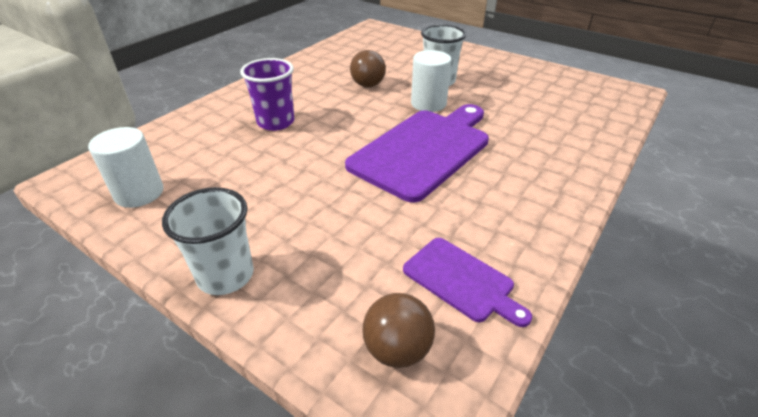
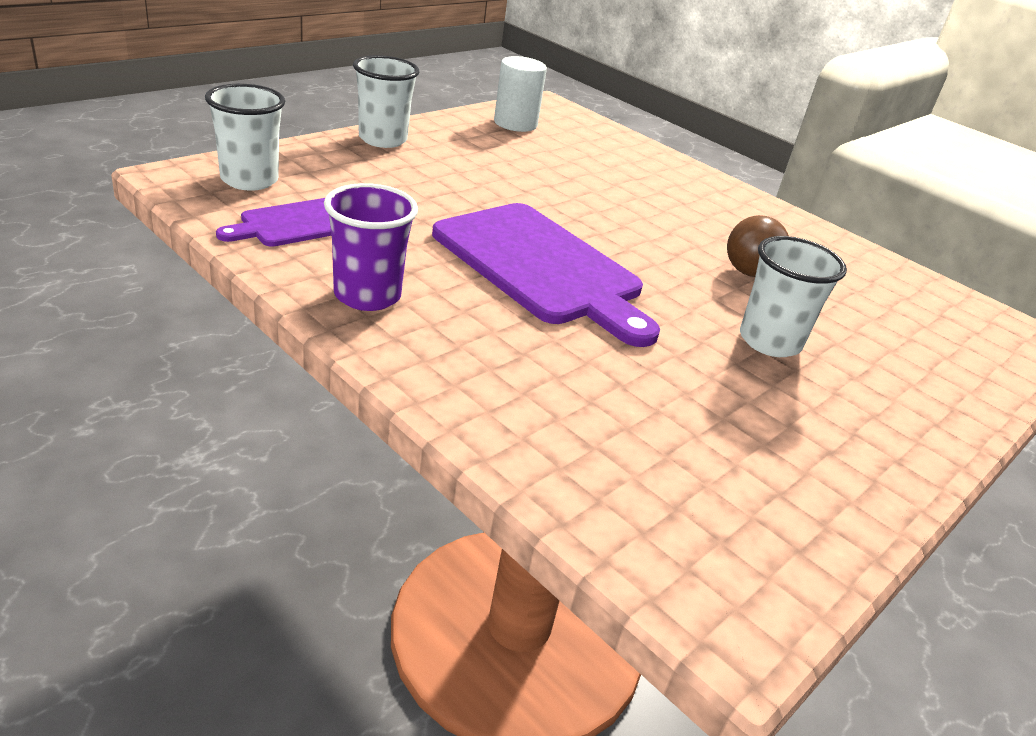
camera: 95 degrees right, 5 degrees down
(276, 122) = (637, 193): purple cup -> purple cup (367, 295)
(397, 349) = (249, 180): brown ball -> white cup
(428, 104) = (681, 307): white cylinder -> none

